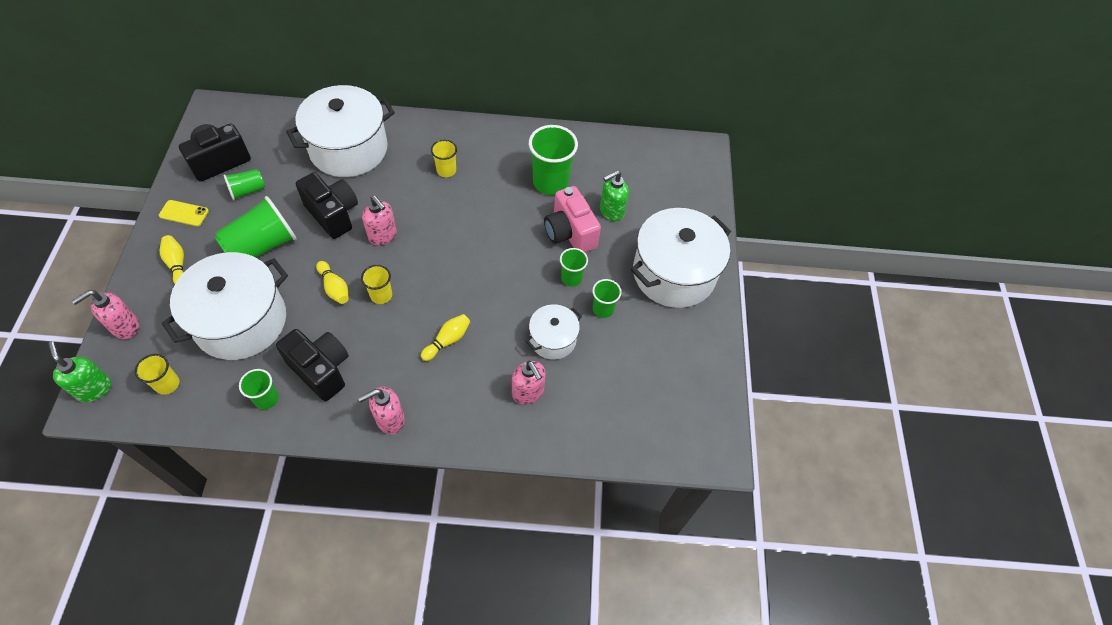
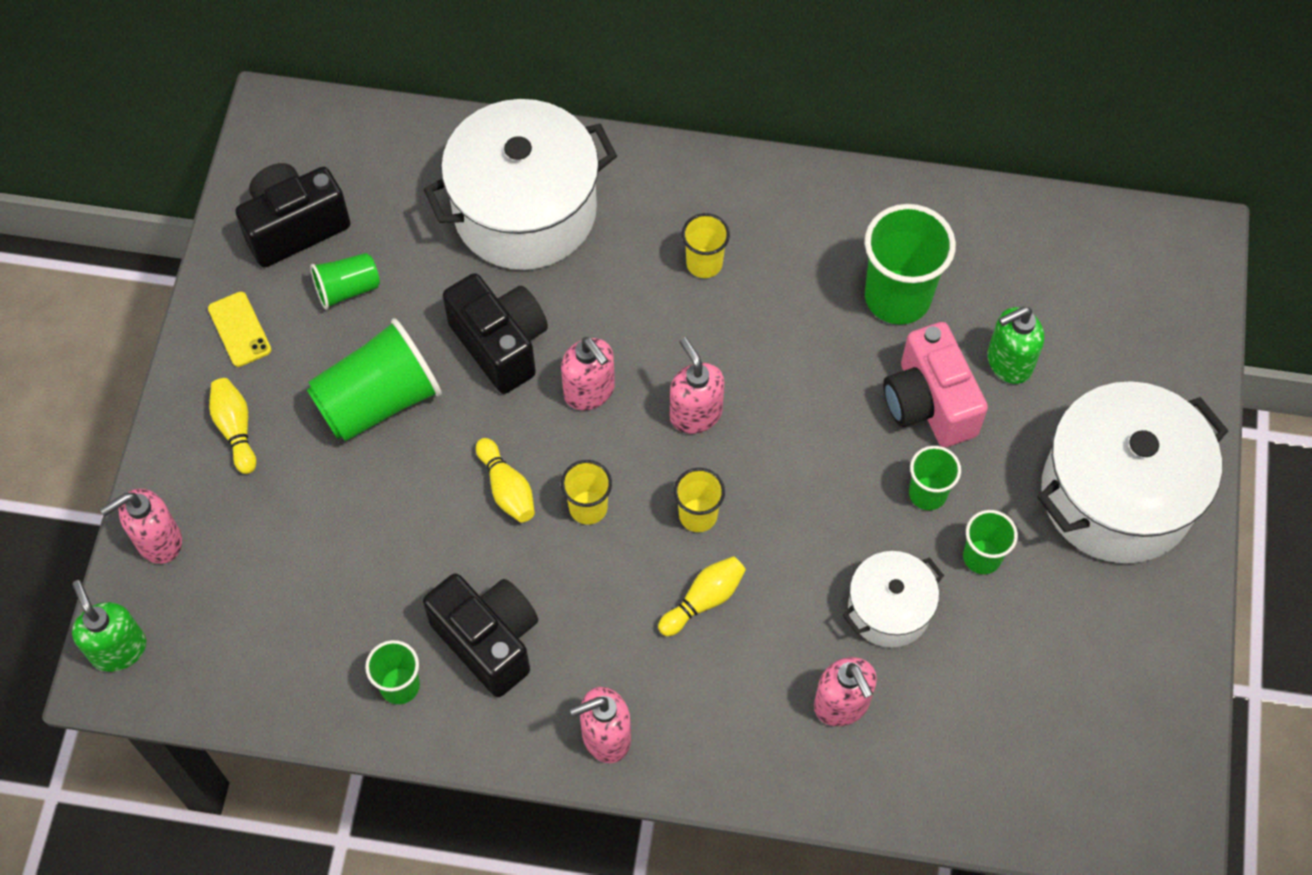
camera: 10 degrees right, 5 degrees up
(167, 384) = (236, 649): yellow cup -> yellow cup (698, 515)
(184, 213) = (239, 329): yellow phone -> yellow phone turned 45 degrees clockwise
(241, 321) = (349, 542): white pot -> none
(442, 244) = (695, 413): none -> pink soap dispenser

